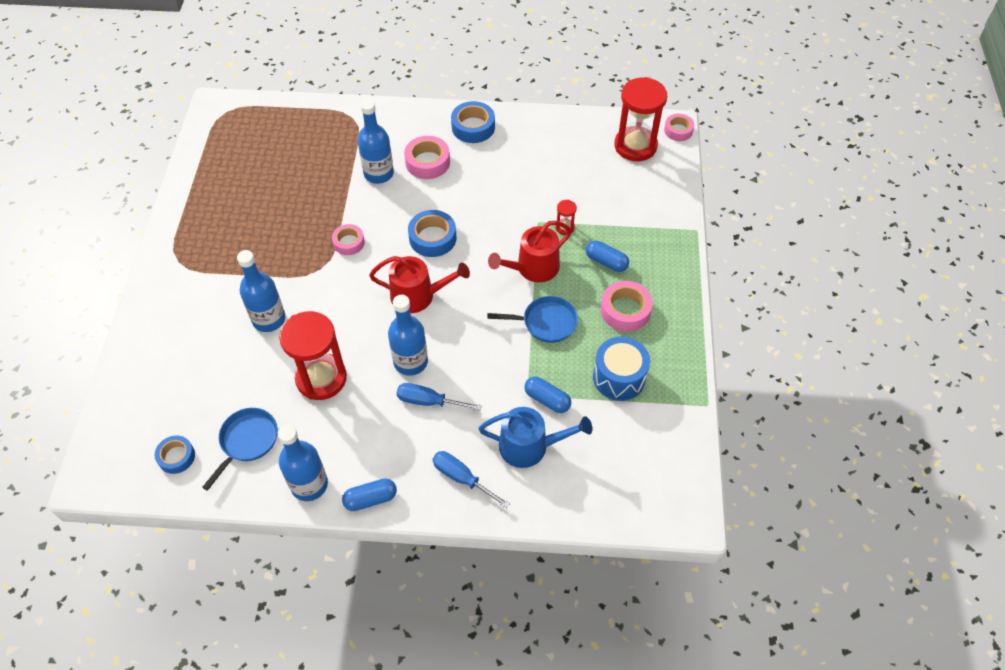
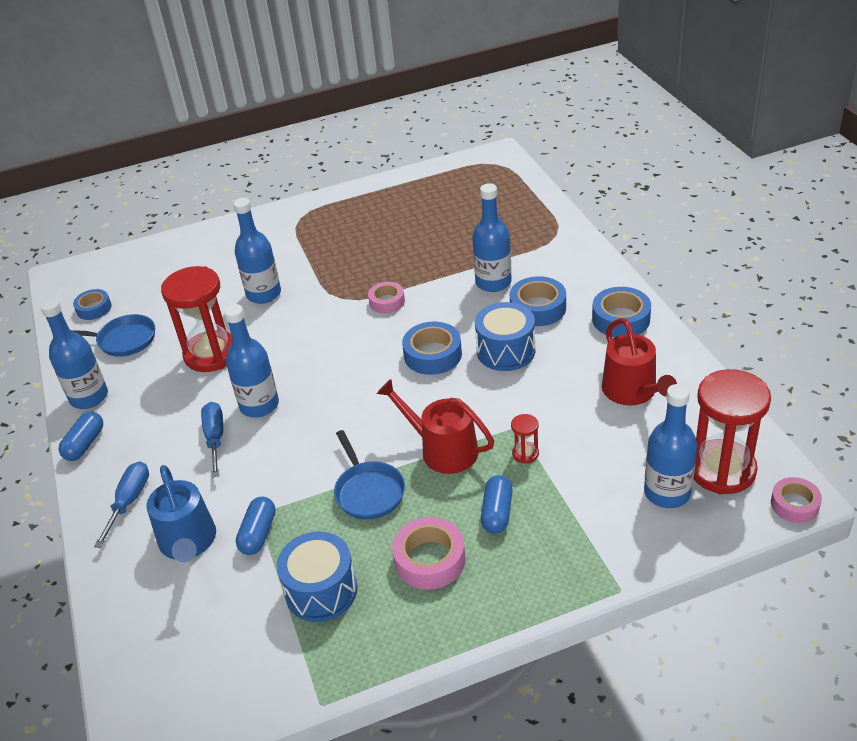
camera: 70 degrees right, 15 degrees down
(370, 499) = (85, 444): blue capsule -> blue capsule turned 60 degrees clockwise
(418, 296) = (347, 376): red watering can -> red watering can (632, 391)
(427, 162) = (538, 308): pink tape -> blue tape
(459, 197) = (506, 351): none -> blue drum
(638, 177) = (667, 493): none -> blue bottle

